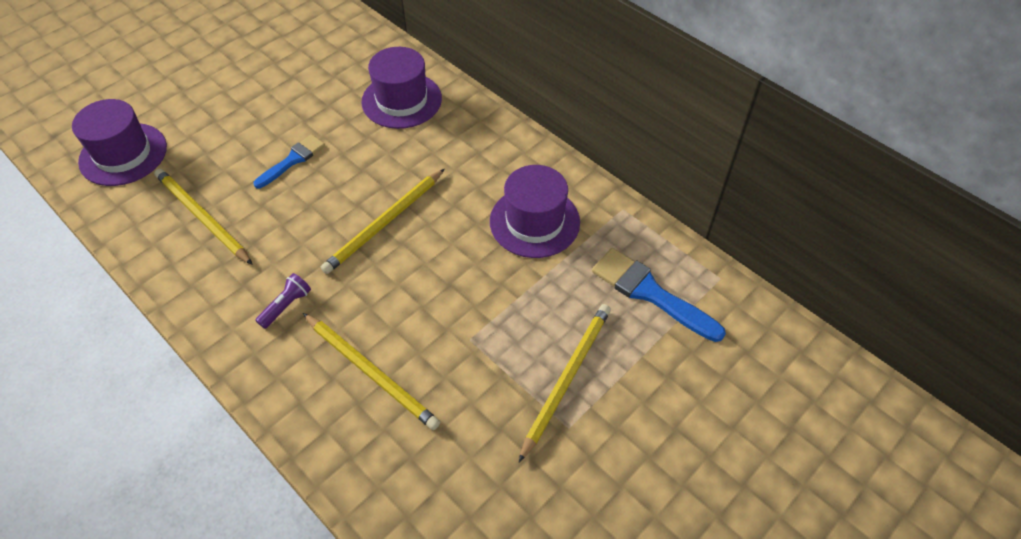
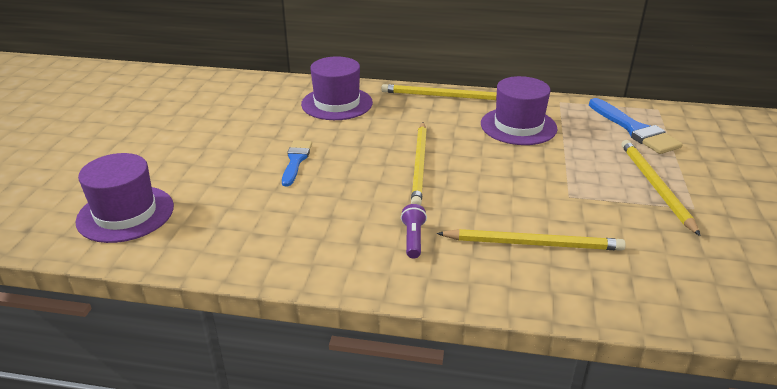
camera: 35 degrees left, 20 degrees down
(202, 217) = (262, 220): yellow pencil -> yellow pencil (442, 96)
(650, 293) = (634, 130): blue brush -> blue brush turned 120 degrees counterclockwise

